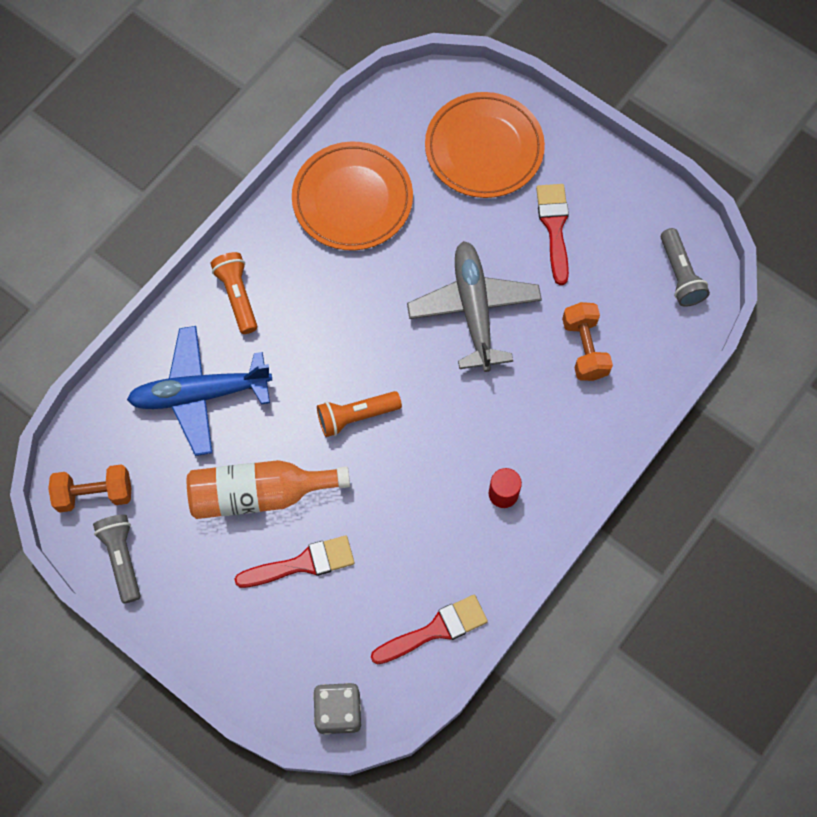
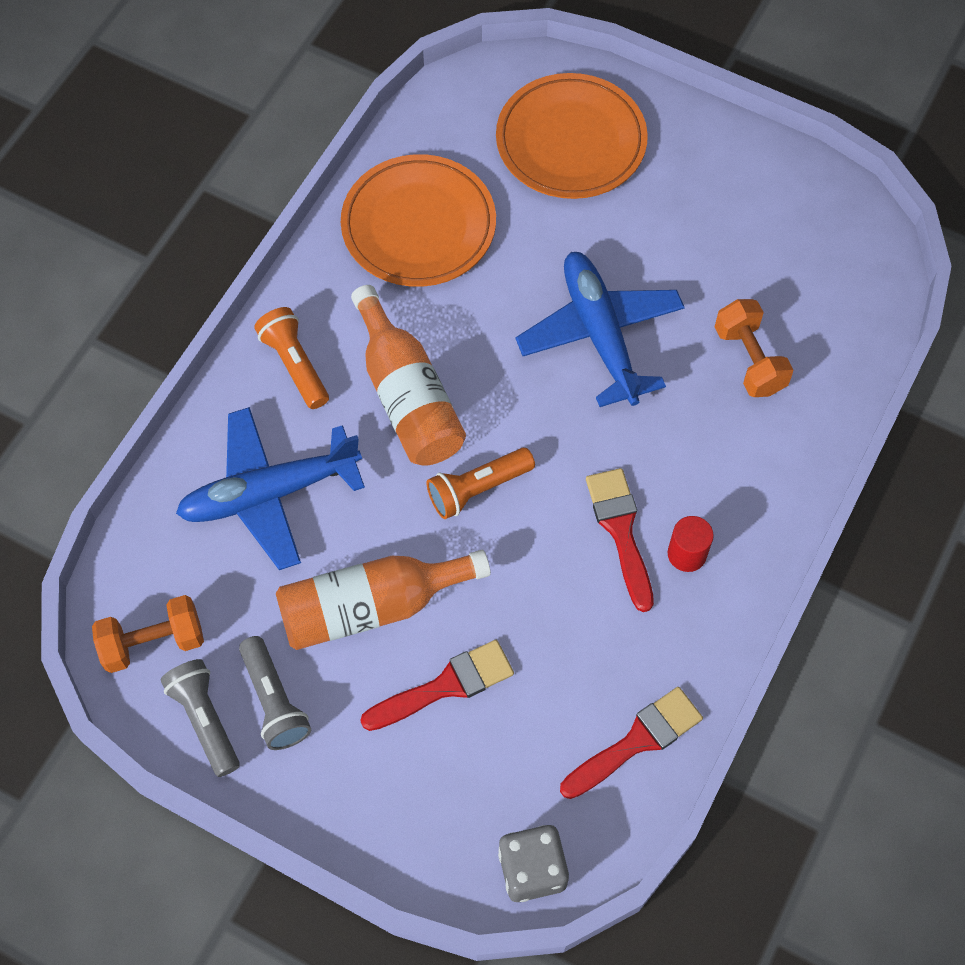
camera: 10 degrees left, 5 degrees down
(317, 335) = (407, 396): none -> orange bottle
(474, 309) = (600, 334): grey plane -> blue plane
(554, 227) = (679, 221): red brush -> red brush (620, 530)
(680, 275) = (846, 254): grey flashlight -> grey flashlight (274, 701)

